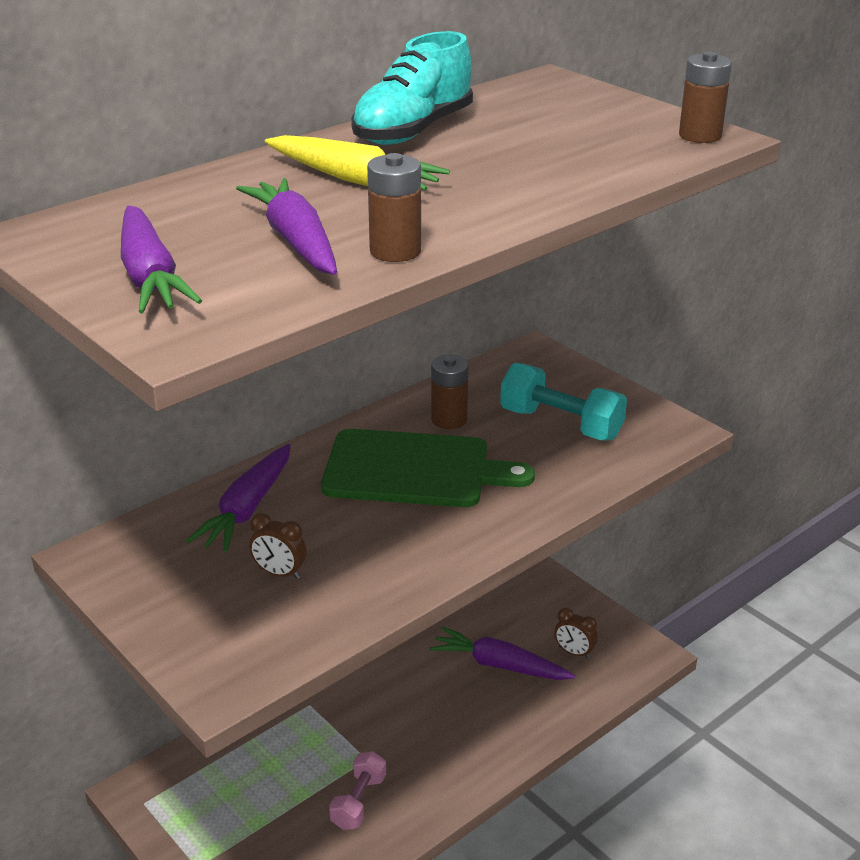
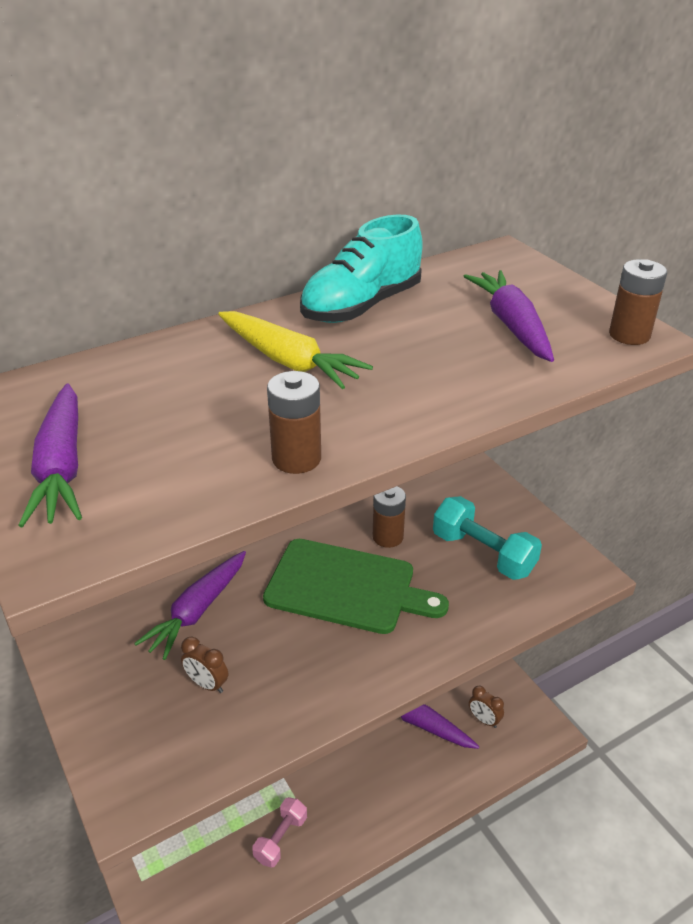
camera: 10 degrees right, 5 degrees up
(296, 241) = (209, 435): purple carrot -> purple carrot (511, 325)

